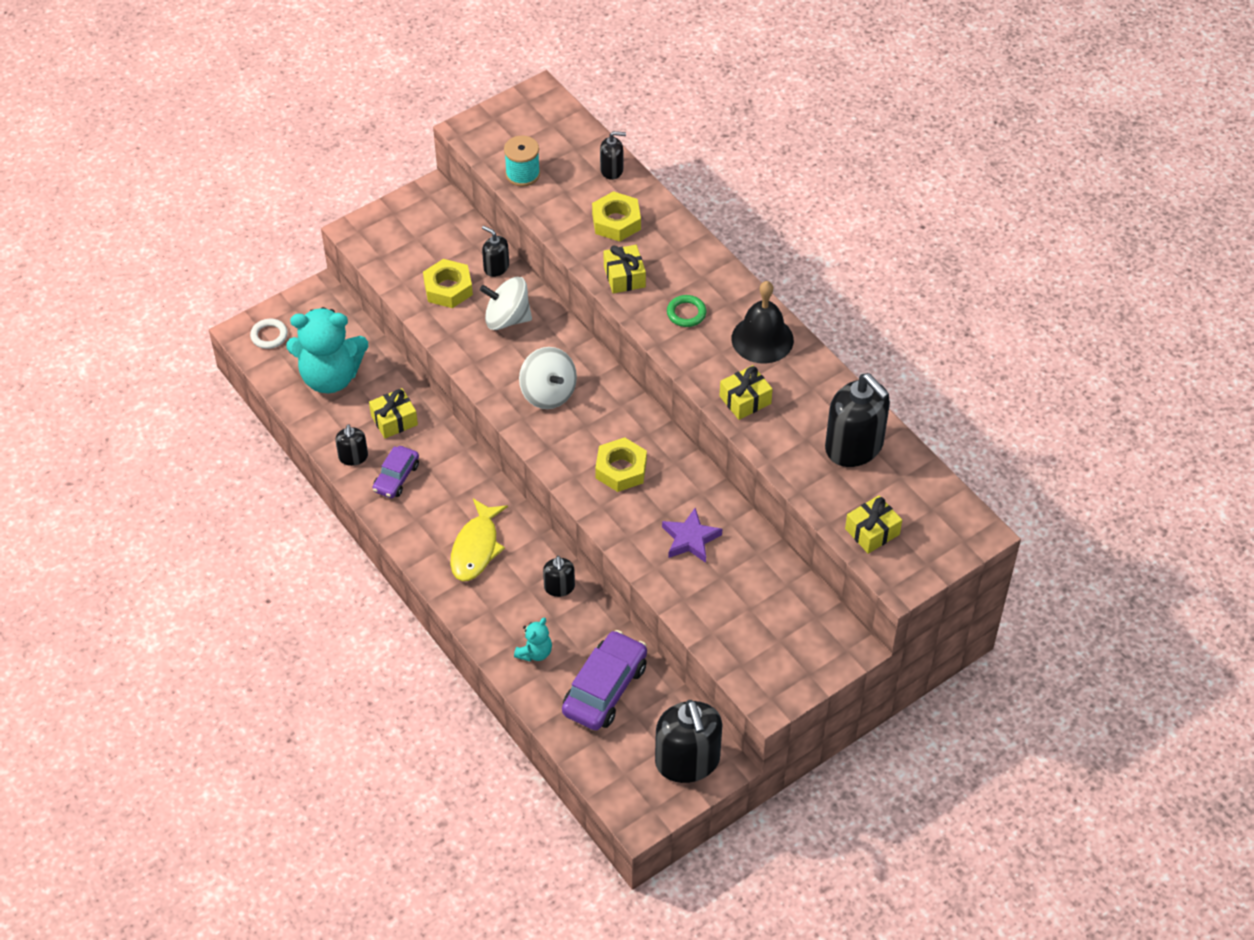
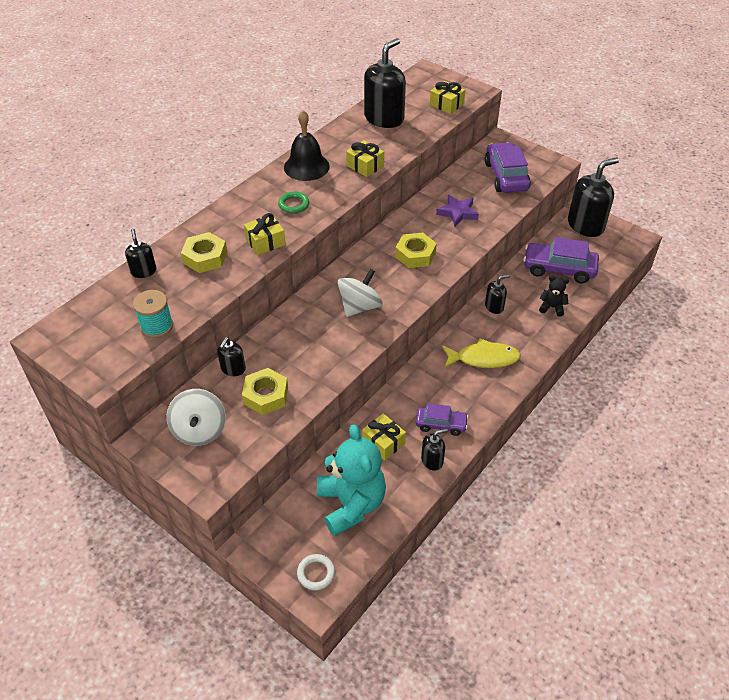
camera: 105 degrees left, 5 degrees down
(507, 319) = (290, 348): white spinning top -> white spinning top (199, 430)
(535, 652) = (552, 307): turquoise teddy bear -> black teddy bear
(757, 623) = (506, 176): none -> purple car

